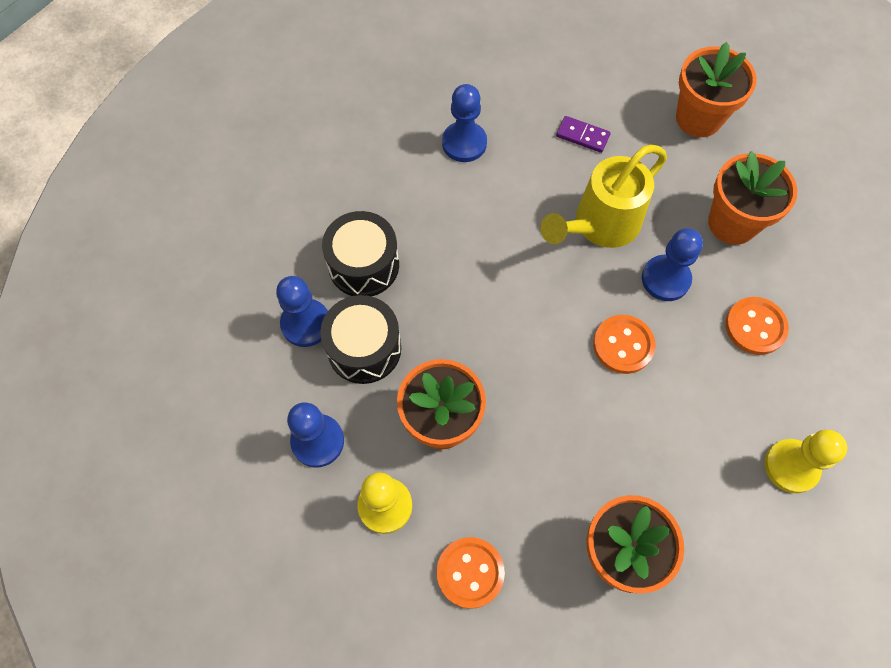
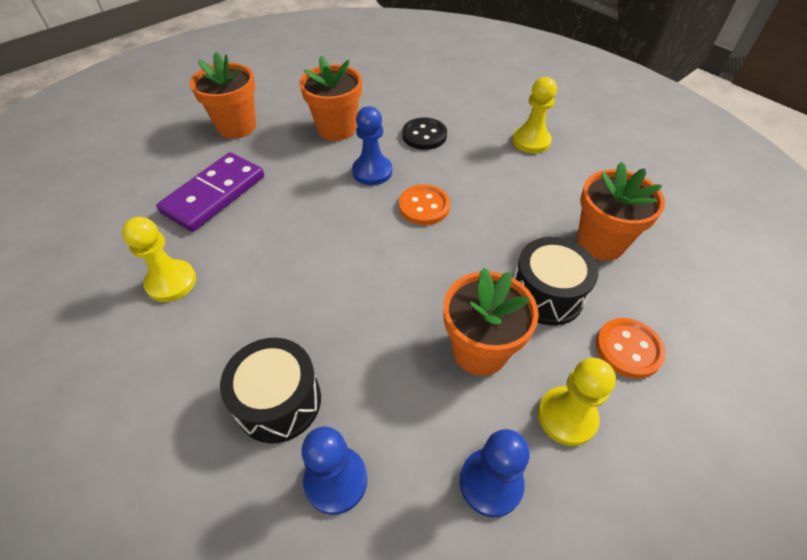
camera: 80 degrees left, 15 degrees down
(364, 348) = (384, 414): black drum -> black drum (546, 294)
(464, 143) = (171, 282): blue pawn -> yellow pawn
(582, 136) = (214, 194): purple domino -> purple domino, size x2.13
(600, 225) = (308, 200): yellow watering can -> none
(755, 327) = (424, 135): orange button -> black button

